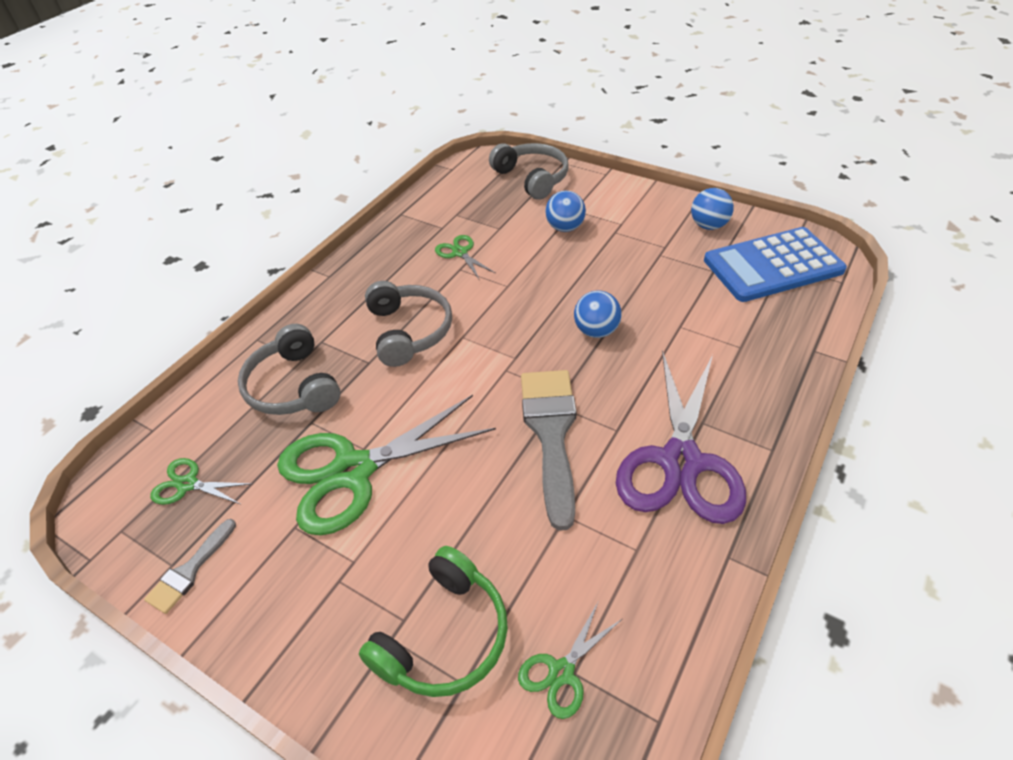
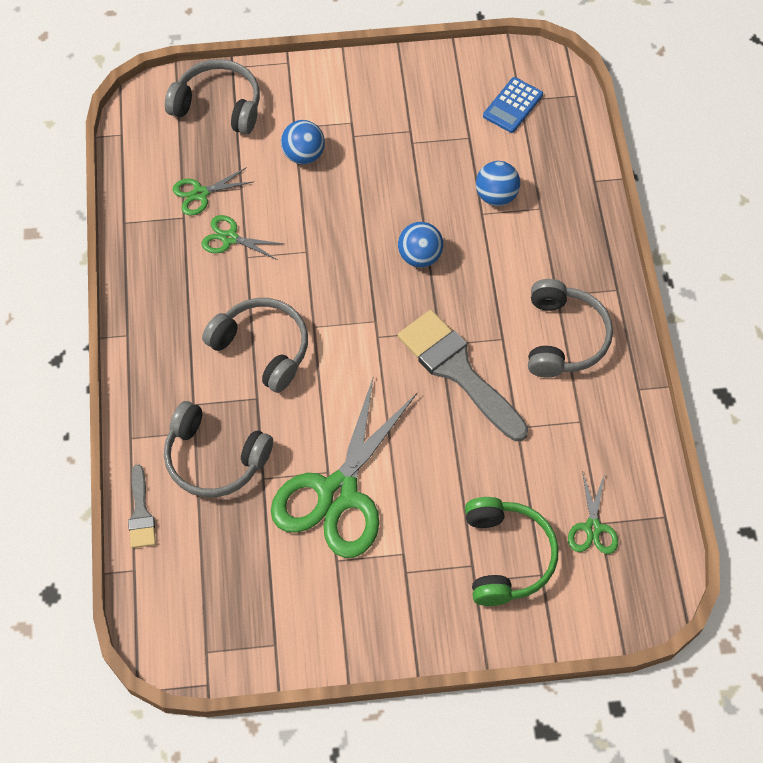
camera: 40 degrees left, 15 degrees up
(187, 484) = (218, 587): green scissors -> green scissors (200, 194)
(189, 570) = (293, 638): grey brush -> grey brush (141, 513)
(680, 462) = (564, 338): purple scissors -> grey headphones
(708, 225) = (430, 84): blue ball -> blue ball (496, 196)
(772, 265) = (512, 105): blue calculator -> blue calculator, size x0.50

